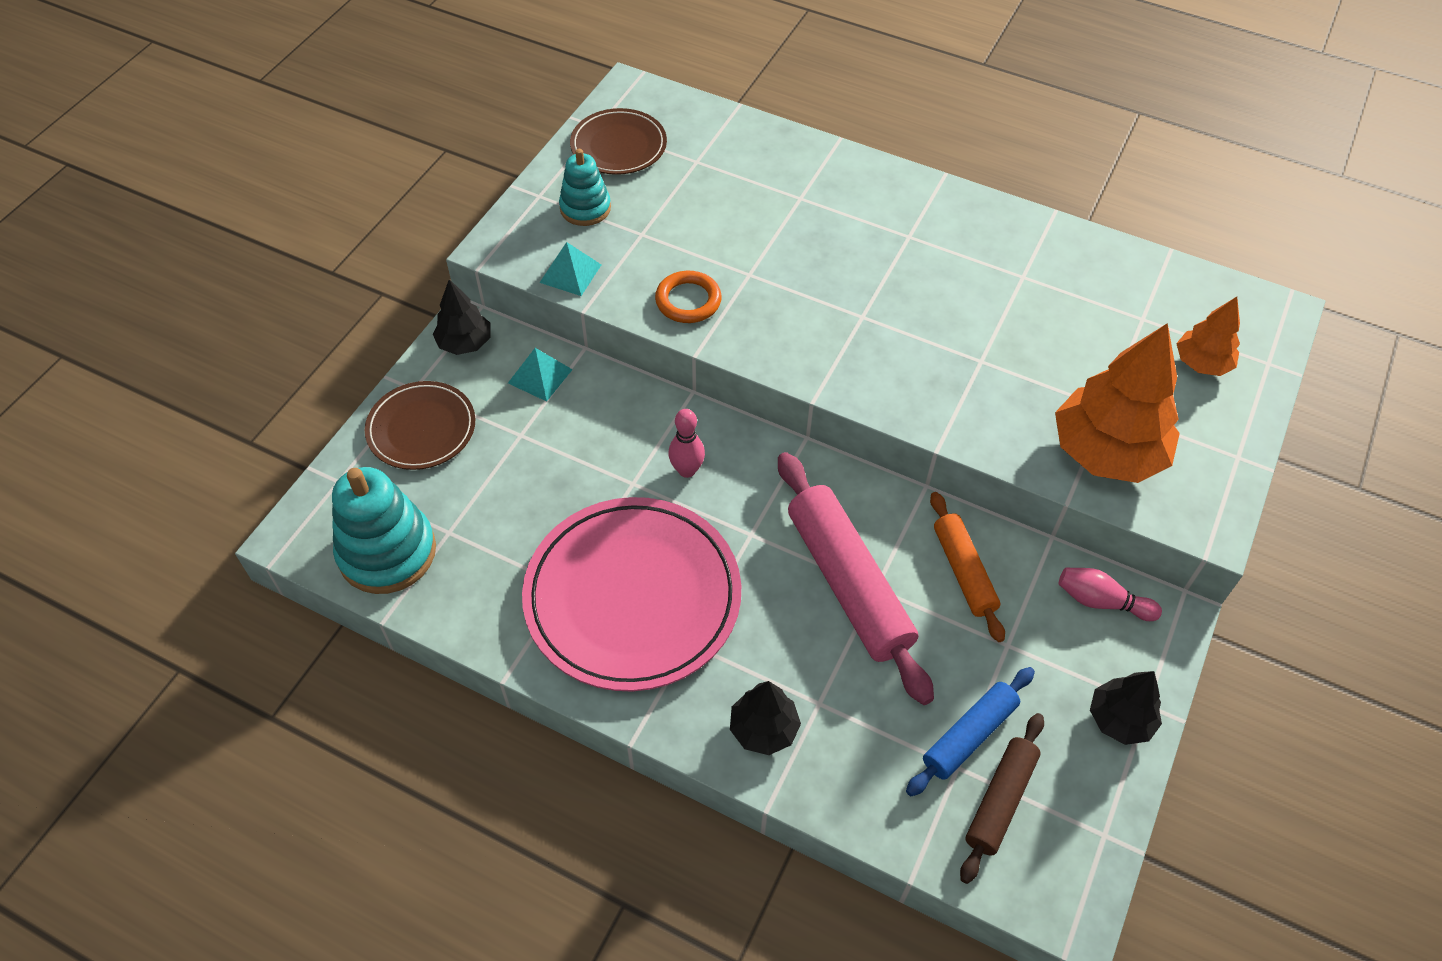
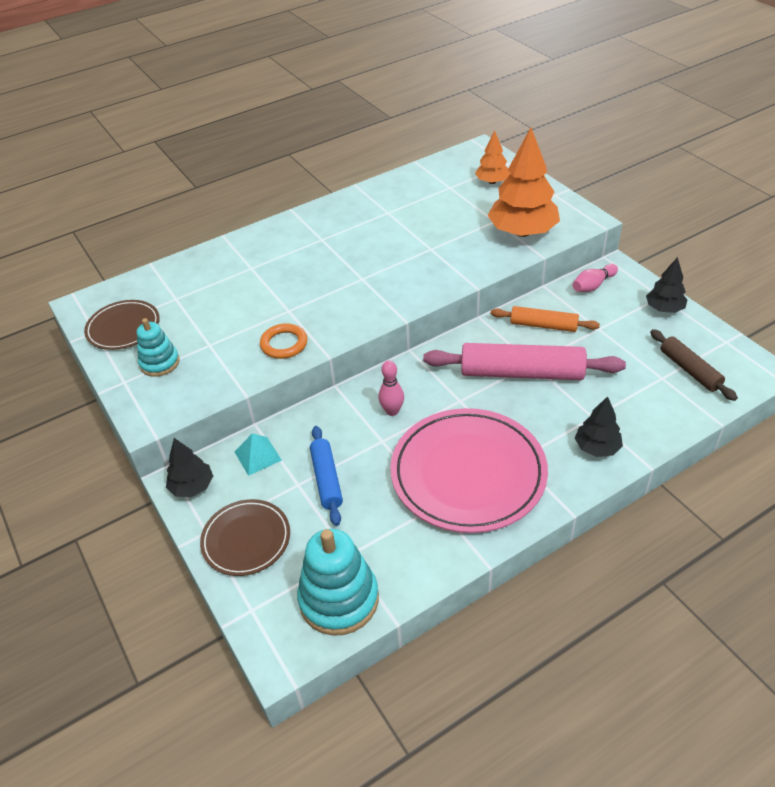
camera: 55 degrees left, 10 degrees down
(570, 273) = (208, 390): turquoise pyramid -> none
(969, 735) = (645, 365): blue rolling pin -> blue rolling pin (326, 479)

